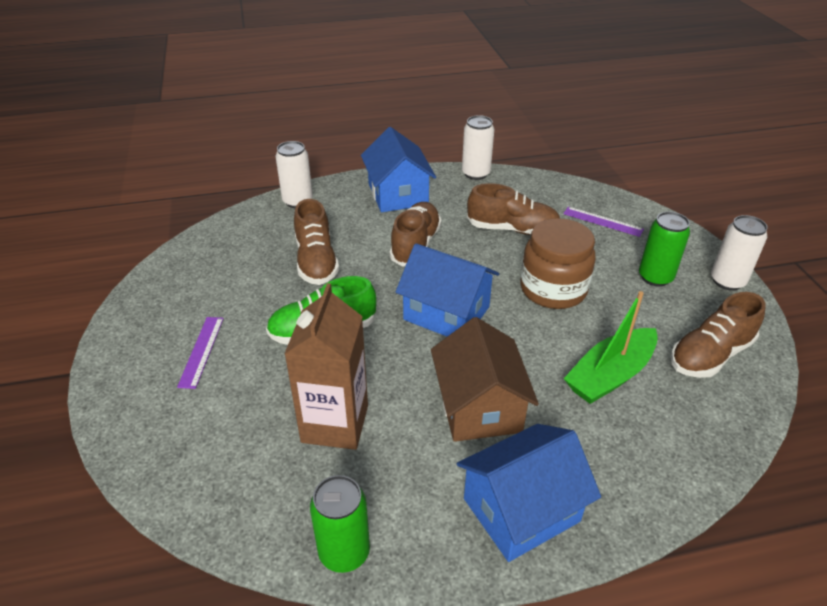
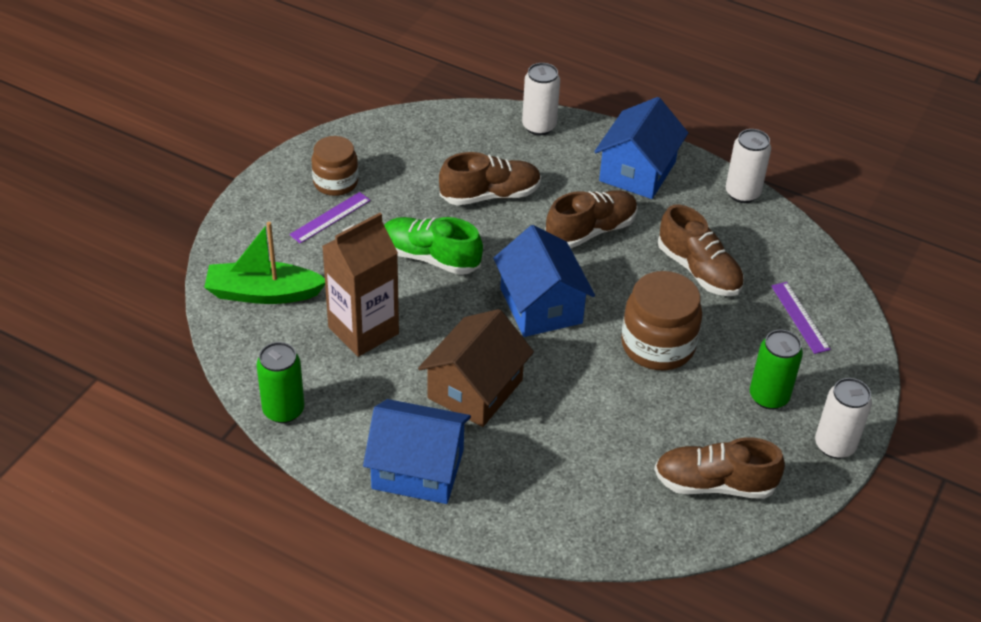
camera: 40 degrees right, 5 degrees up
(176, 322) = (335, 182): none -> brown jar
(316, 261) = (490, 195): brown shoe -> brown shoe turned 135 degrees counterclockwise
(610, 375) = (605, 438): green boat -> green boat (263, 293)

